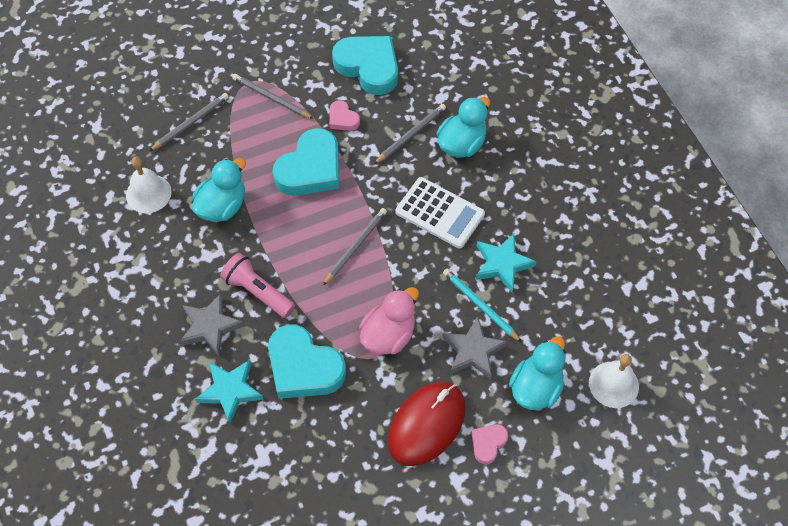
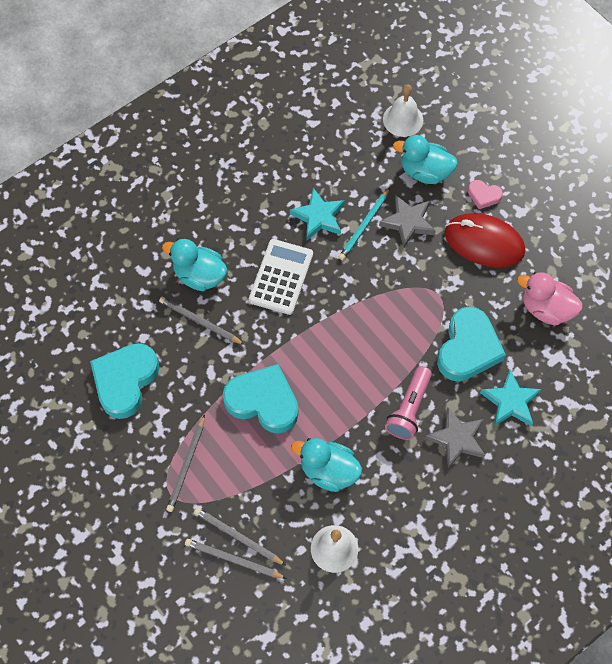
camera: 105 degrees left, 5 degrees up
(343, 119) = (196, 388): pink heart -> none
(355, 246) = (336, 338): grey pencil -> grey pencil (233, 560)
(388, 335) = (415, 289): pink duck -> pink duck (546, 308)

